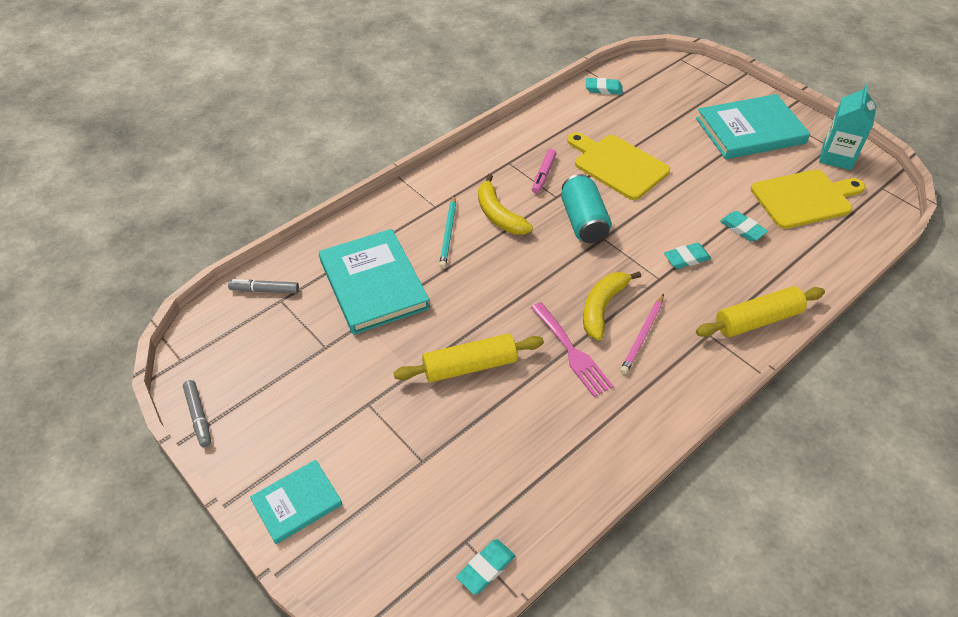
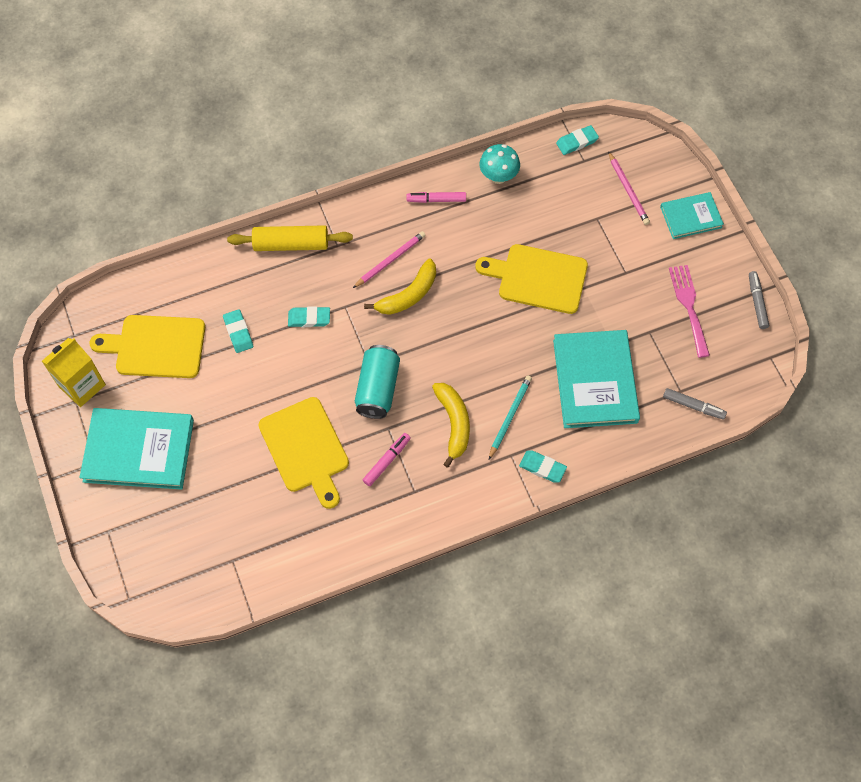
camera: 160 degrees left, 15 degrees up
(391, 515) = (628, 190): none -> pink pencil
(469, 366) = (538, 278): yellow rolling pin -> yellow cutting board
(571, 477) = (498, 176): none -> turquoise mushroom
(572, 352) = (453, 264): pink fork -> pink fork (689, 306)
(603, 89) = (253, 575): turquoise eraser -> turquoise eraser (542, 467)
(632, 420) = (436, 200): none -> pink marker
(837, 157) = (82, 385): turquoise carton -> yellow carton

